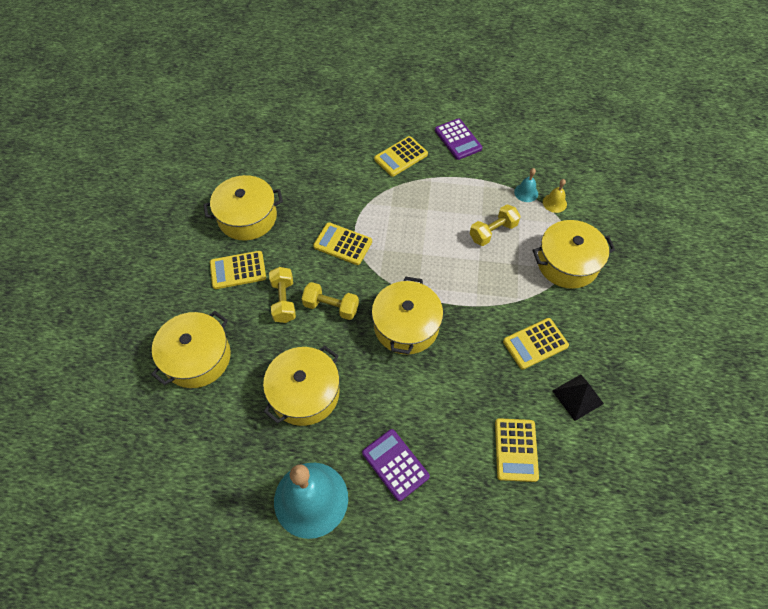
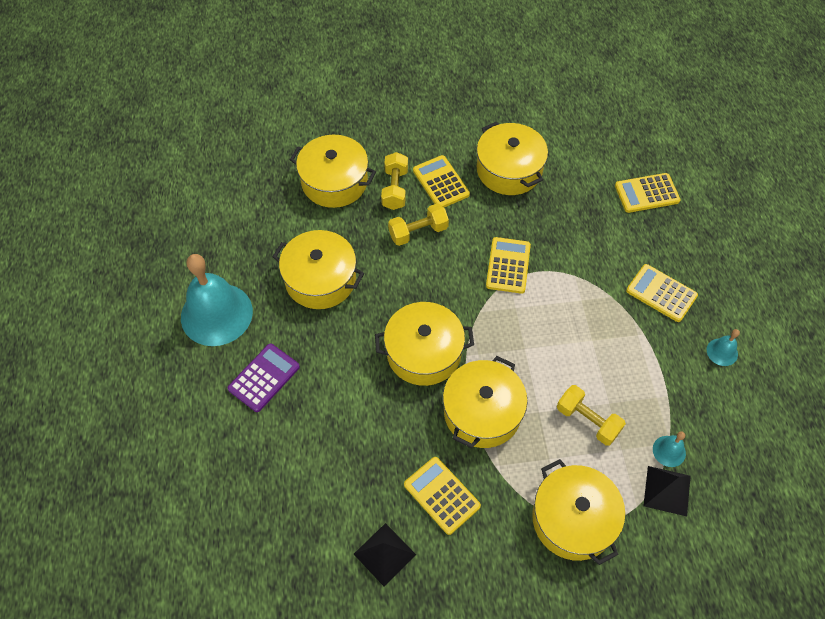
camera: 75 degrees right, 0 degrees up
(331, 307) = (424, 276): yellow dumbbell -> yellow dumbbell (395, 189)
(458, 139) = (722, 352): purple calculator -> turquoise bell
(471, 297) = (482, 412): none -> yellow pot
(516, 450) = (304, 493): yellow calculator -> yellow calculator (647, 193)
(554, 203) = (667, 490): yellow bell -> black pyramid

